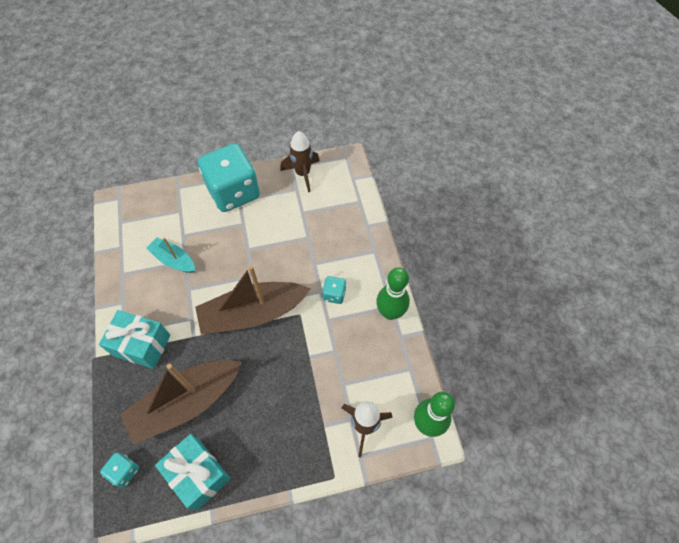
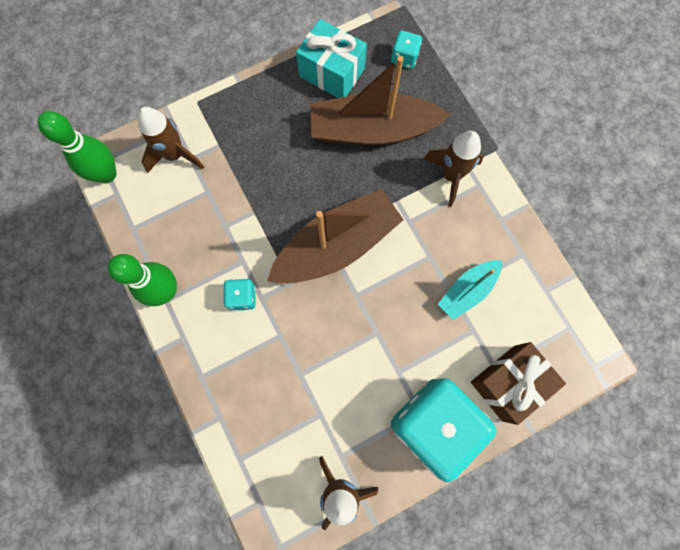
camera: 165 degrees right, 15 degrees up
(142, 345) = (451, 176): turquoise gift -> brown rocket
(174, 260) = (467, 291): turquoise boat -> turquoise boat turned 120 degrees clockwise
(176, 202) = (508, 382): none -> brown gift
(186, 403) = (372, 130): brown boat -> brown boat turned 135 degrees counterclockwise

